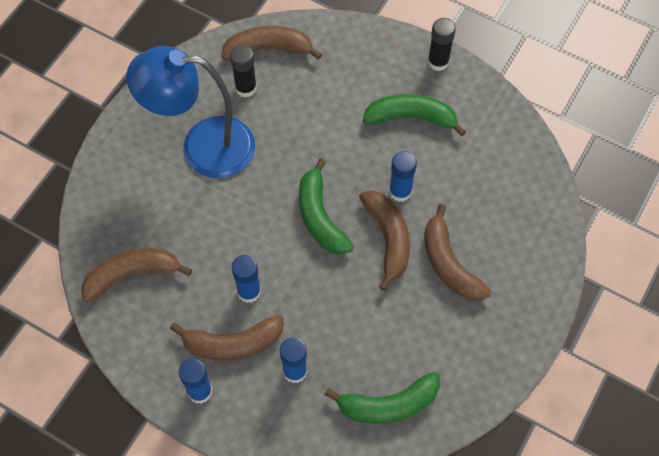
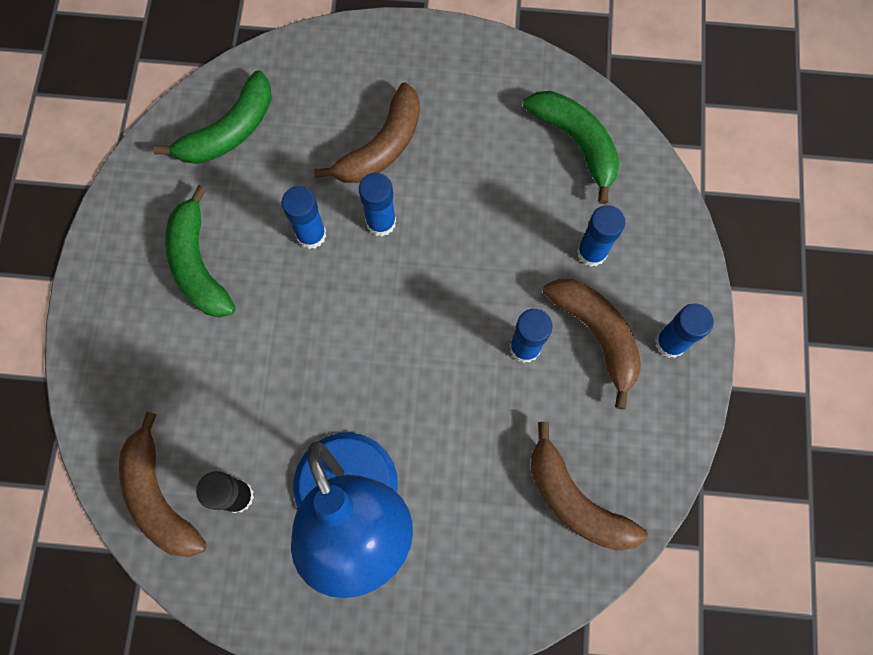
camera: 115 degrees left, 10 degrees up
(320, 217) = (388, 311): green banana -> green banana (229, 131)
(388, 239) = (381, 222): brown banana -> blue glue stick
(438, 62) = (98, 265): black glue stick -> none

